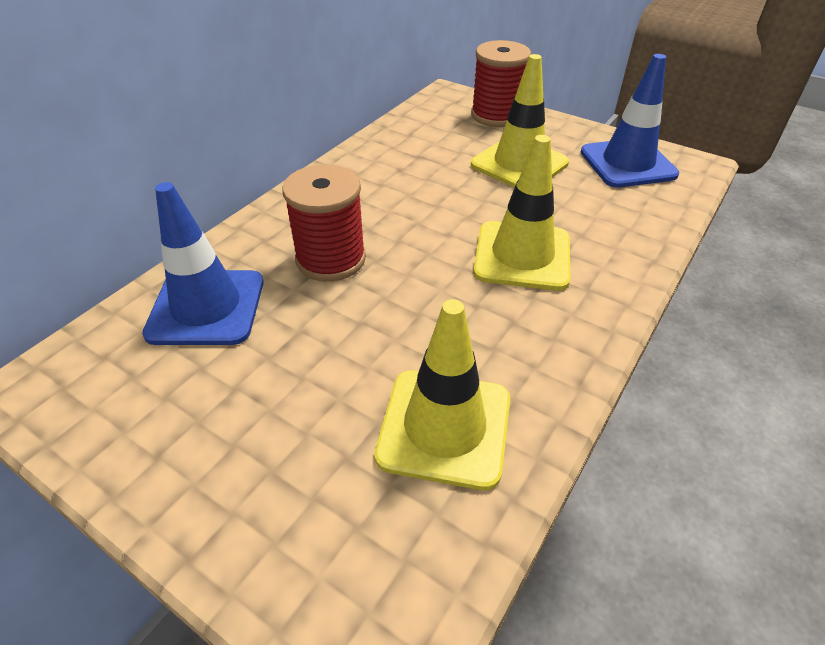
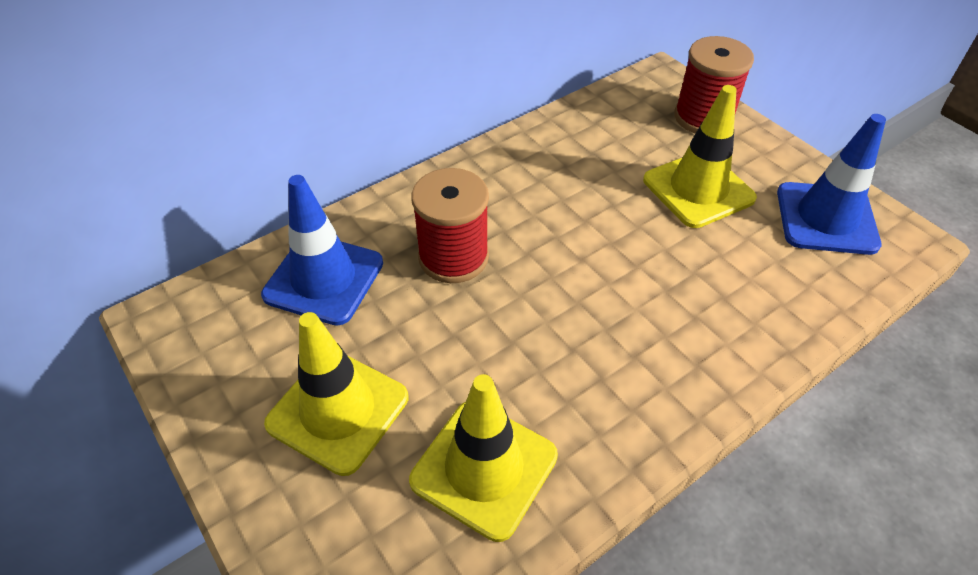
camera: 20 degrees right, 5 degrees up
(522, 256) = (646, 305): yellow traffic cone -> yellow traffic cone (338, 410)

